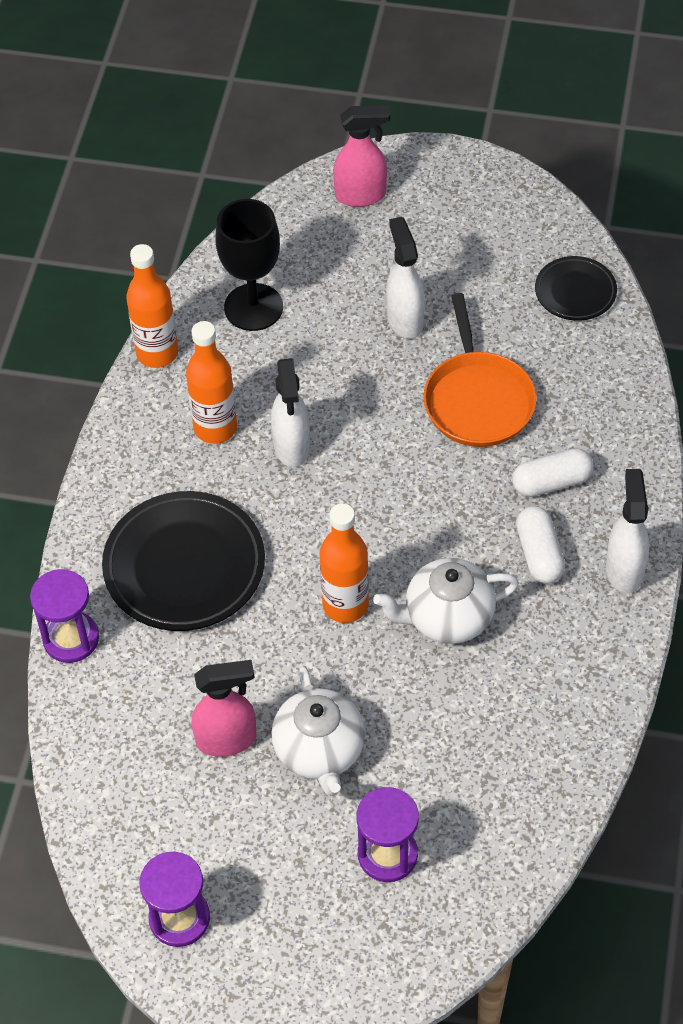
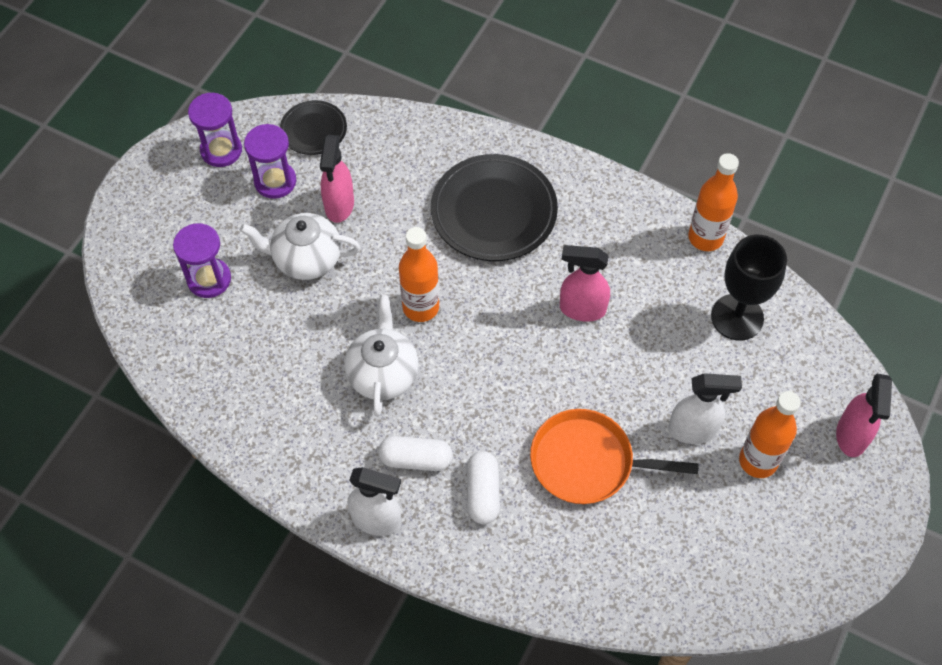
camera: 105 degrees right, 5 degrees up
(71, 639) = (457, 132): purple hourglass -> purple hourglass (275, 181)
(215, 428) = (617, 260): orange bottle -> orange bottle (758, 461)
(292, 447) = (581, 309): white spray bottle -> pink spray bottle
(575, 292) = (688, 587): black plate -> black plate (314, 130)

